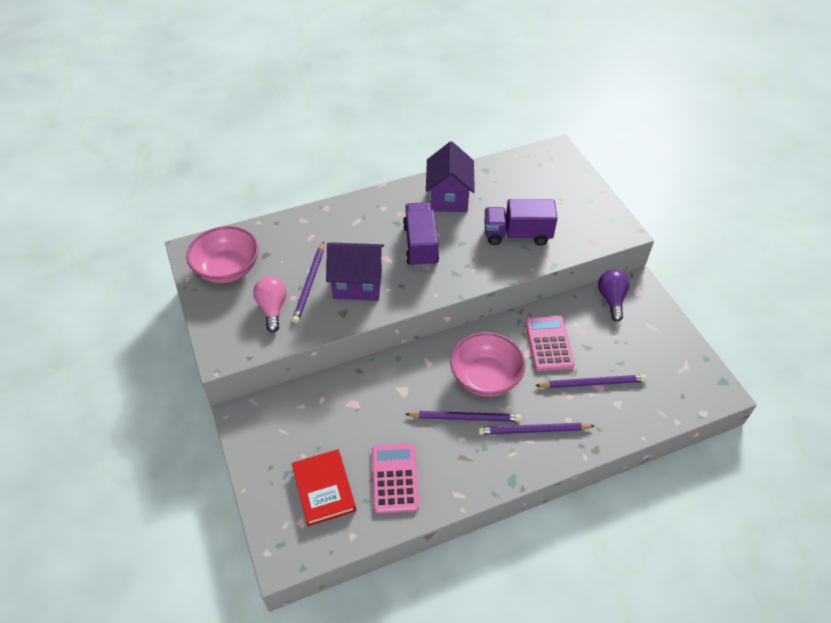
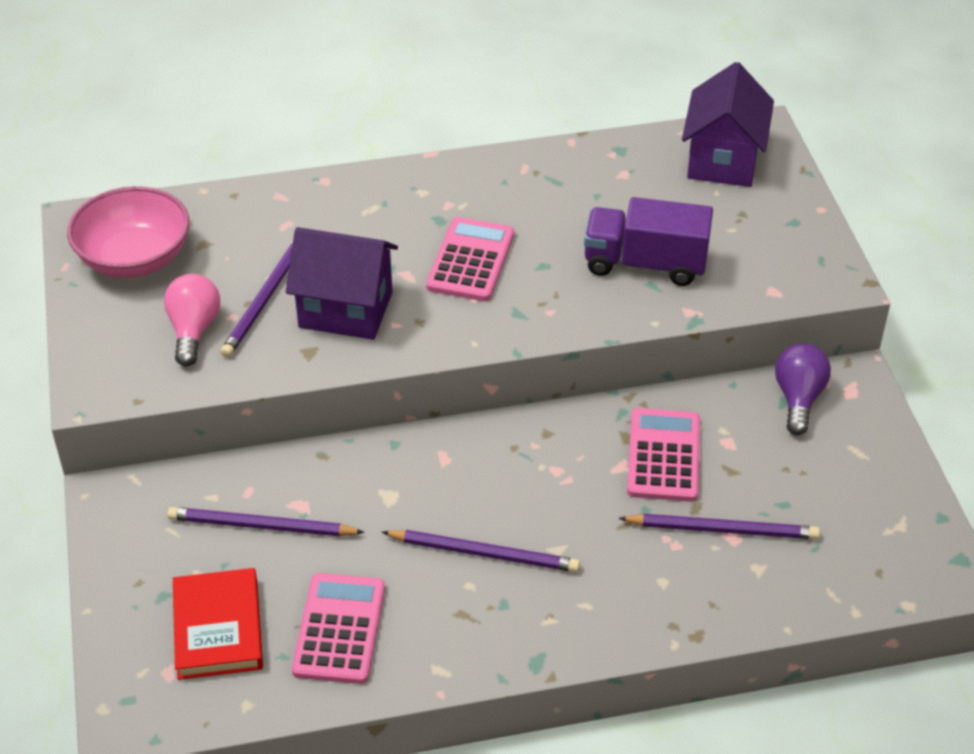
camera: 10 degrees right, 5 degrees down
(420, 245) = (470, 260): purple truck -> pink calculator
(449, 197) = (541, 188): purple house -> purple house (723, 160)
(485, 377) = (537, 494): pink bowl -> none
(533, 430) = (596, 590): purple pencil -> purple pencil (261, 526)

